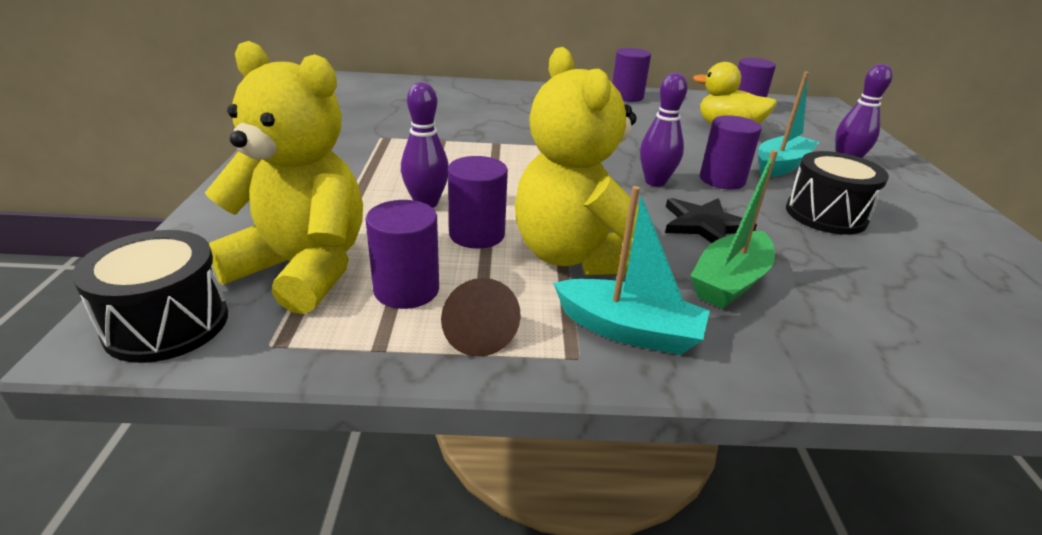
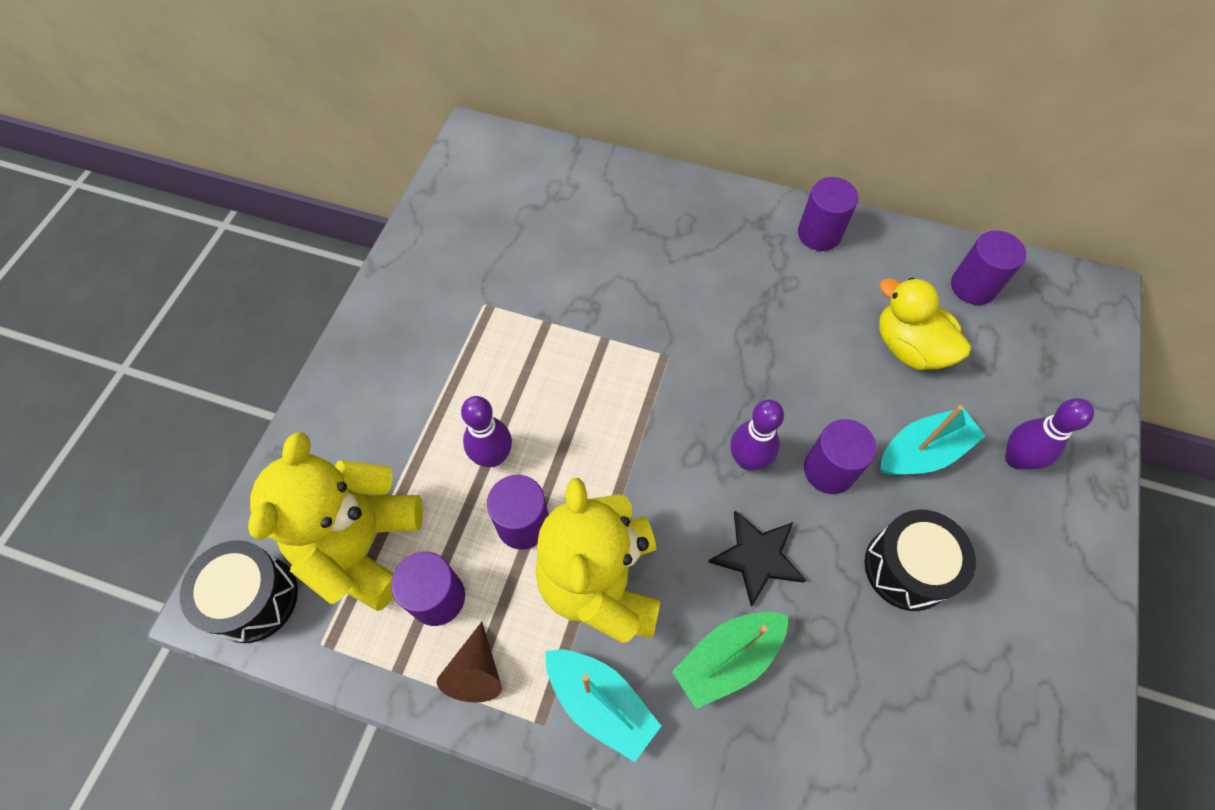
camera: 20 degrees right, 30 degrees up
(302, 269) = (361, 545): yellow teddy bear -> yellow teddy bear turned 120 degrees counterclockwise

